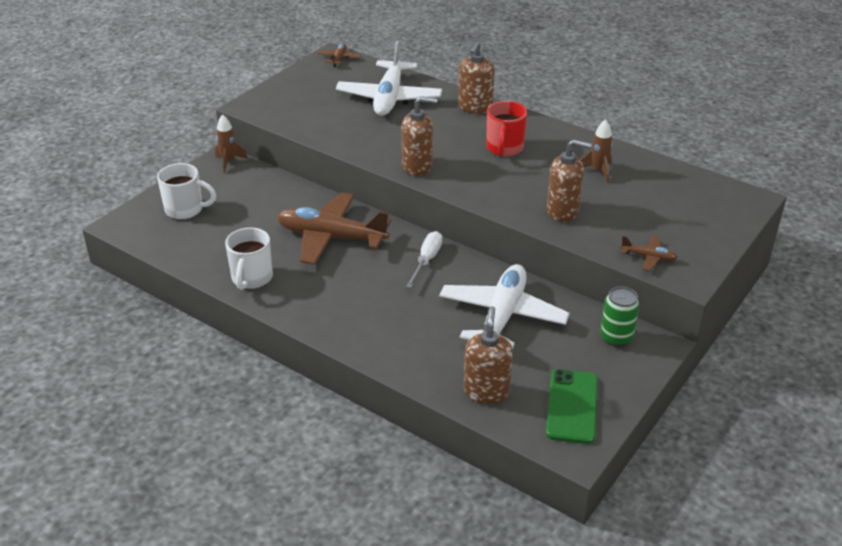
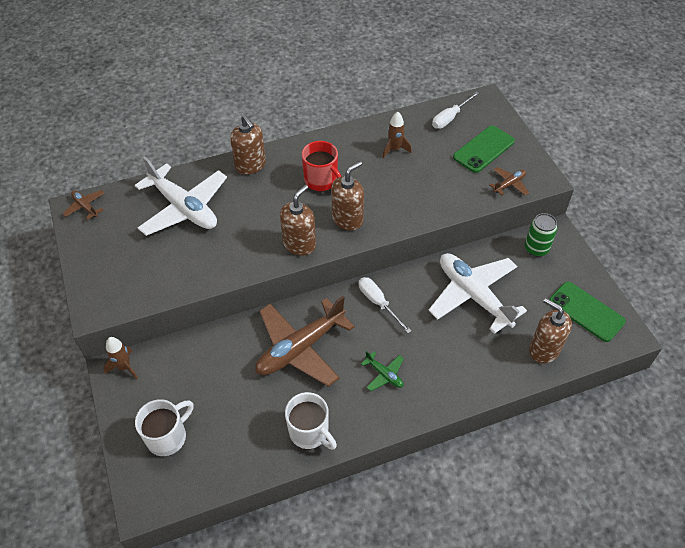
camera: 55 degrees left, 15 degrees up
(350, 296) = (384, 374): none -> green plane
(563, 211) = (426, 196): brown soap dispenser -> brown soap dispenser (347, 219)
(675, 223) = (483, 149): none -> green phone
(689, 186) = (450, 118): none -> white screwdriver

